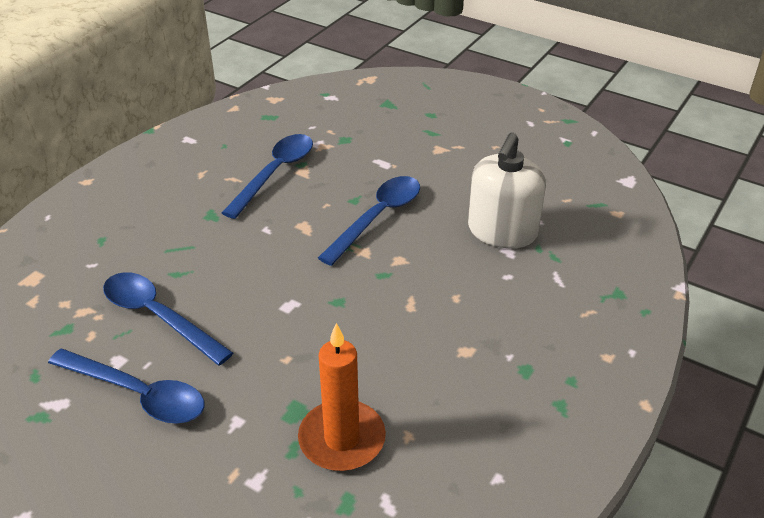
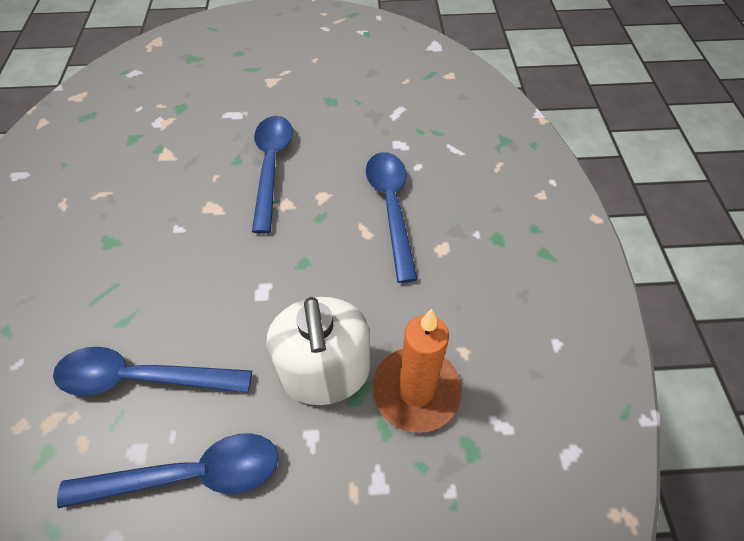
camera: 35 degrees left, 15 degrees up
(275, 173) = (140, 169): blue spoon -> blue spoon (391, 208)
(502, 231) = (381, 130): white soap dispenser -> white soap dispenser (325, 372)

